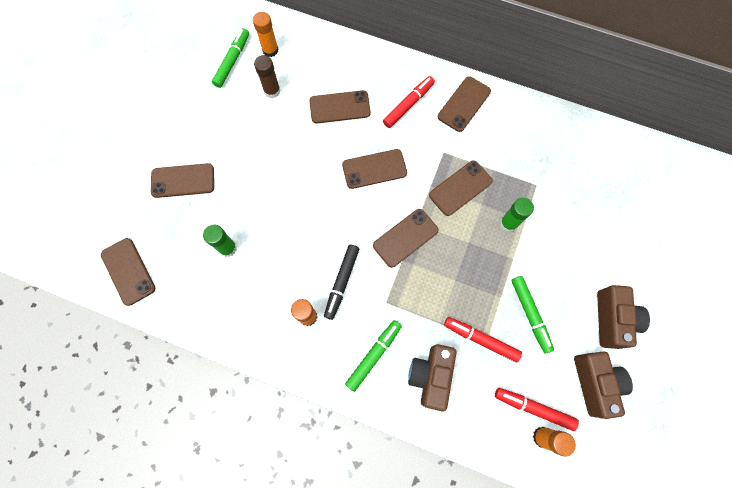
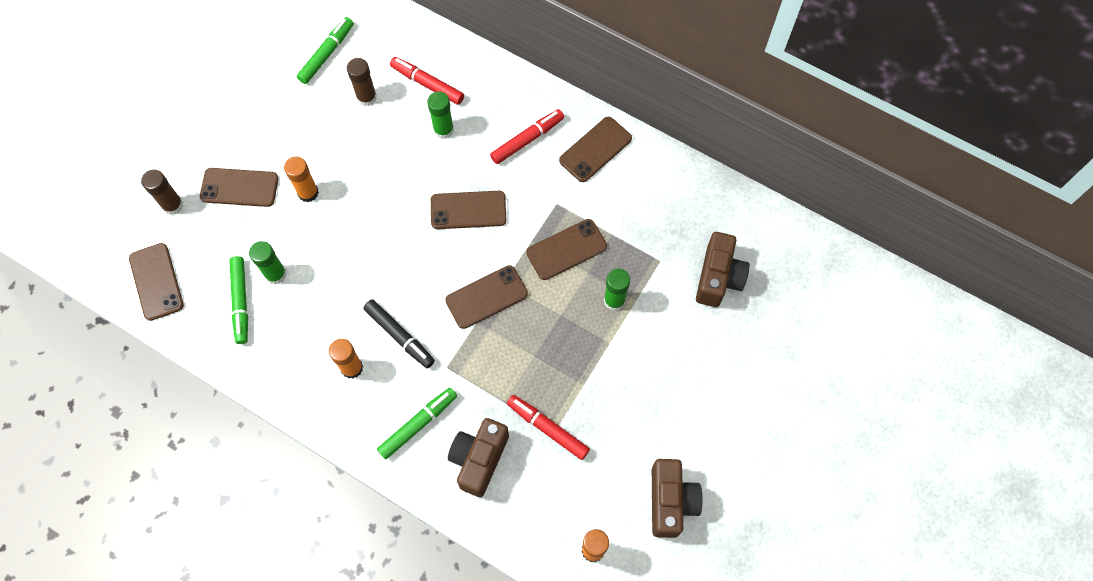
camera: 10 degrees right, 5 degrees down
(130, 204) = (173, 205): none -> brown glue stick
(270, 50) = (375, 47): orange glue stick -> orange glue stick (308, 192)
(340, 107) = (443, 130): brown phone -> green glue stick
(342, 282) = (400, 336): black marker -> black marker turned 75 degrees counterclockwise
(530, 314) = (613, 410): green marker -> green marker (241, 302)
(533, 408) = (590, 516): red marker -> red marker (427, 84)
(612, 319) = (711, 433): brown camera -> brown camera (718, 278)

